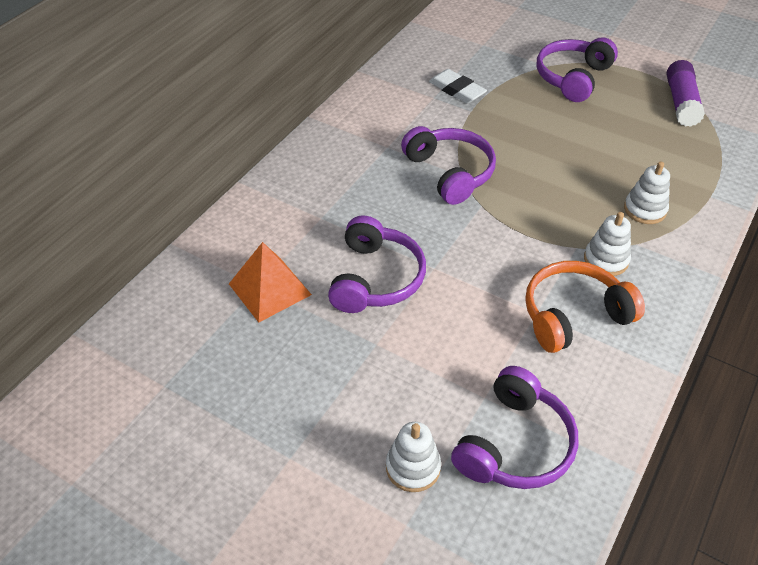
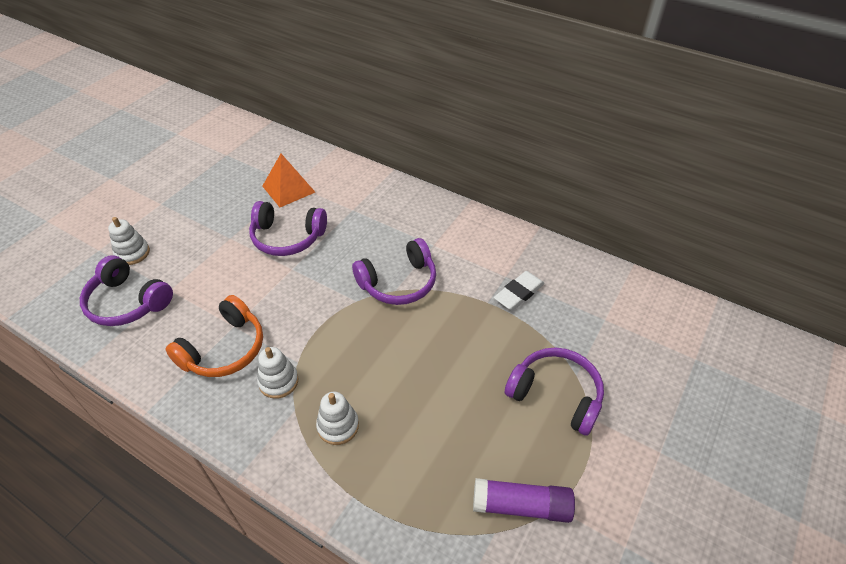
camera: 90 degrees right, 0 degrees up
(573, 315) = (224, 349): orange headphones -> orange headphones turned 60 degrees clockwise

